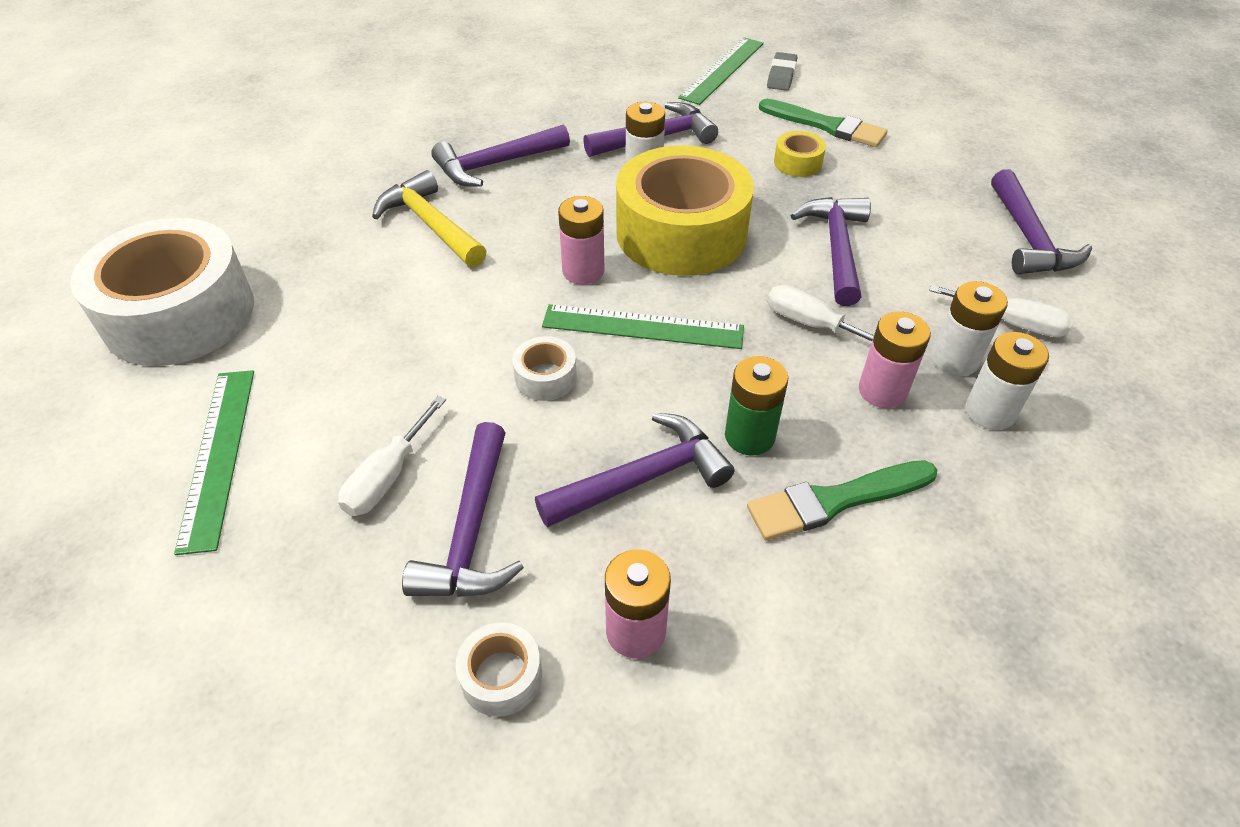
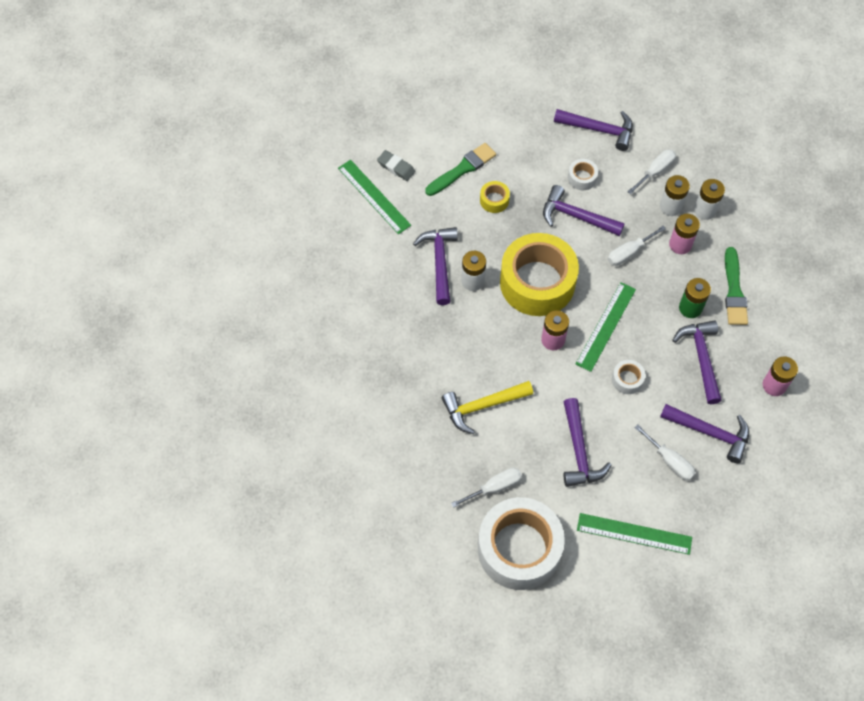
camera: 70 degrees left, 15 degrees up
(289, 265) = (494, 487): none -> white screwdriver
(495, 165) = (433, 358): purple hammer -> purple hammer (579, 451)
(501, 676) = (781, 437): white tape -> white tape (582, 178)

